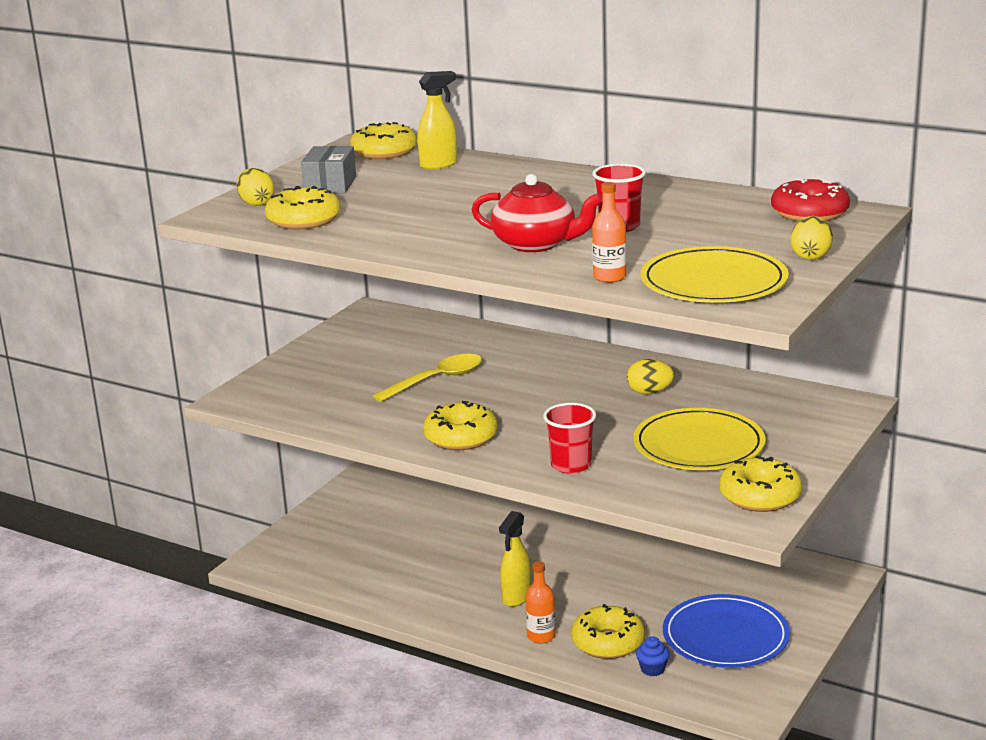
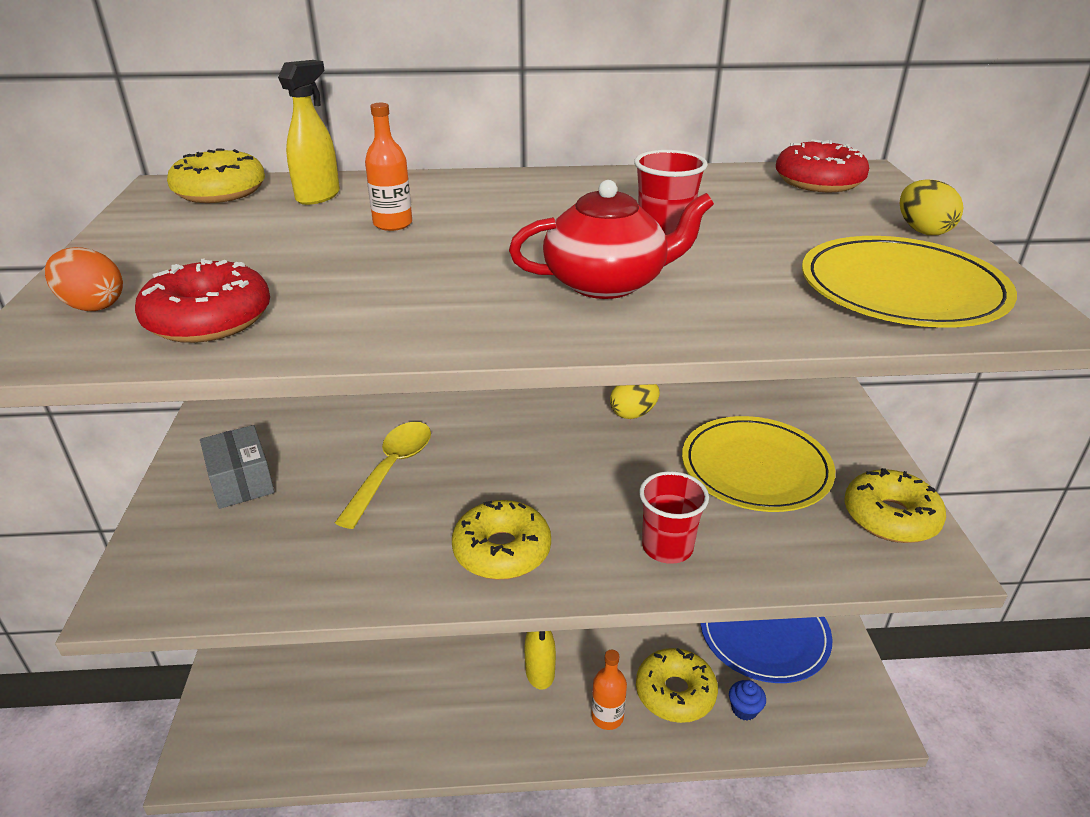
camera: 35 degrees left, 10 degrees up
(256, 203) = (93, 306): yellow egg -> orange egg
(304, 220) = (209, 319): yellow donut -> red donut
(330, 185) = (191, 251): grey box -> grey box (241, 481)
(609, 277) = (780, 312): orange bottle -> orange bottle (393, 224)

